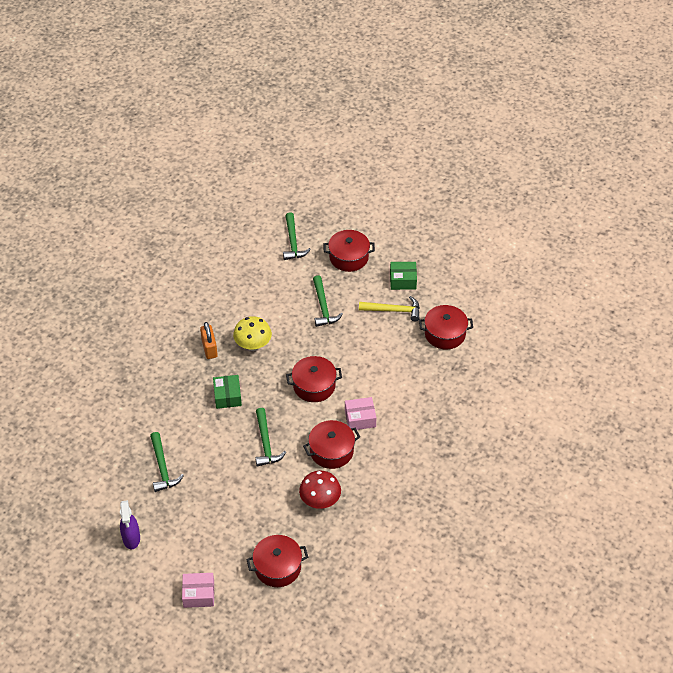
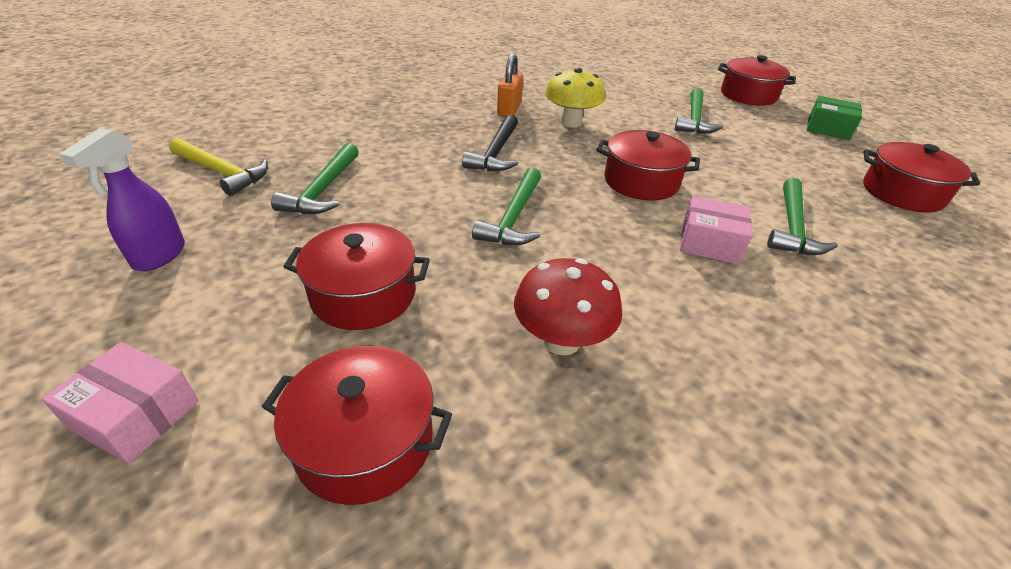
camera: 25 degrees right, 10 degrees down
(227, 396) = (496, 153): green box -> black hammer
(293, 242) = (676, 71): green hammer -> green hammer (792, 227)
(331, 451) = (631, 268): red pot -> red pot (363, 294)
(393, 311) = (808, 149): yellow hammer -> yellow hammer (222, 172)

